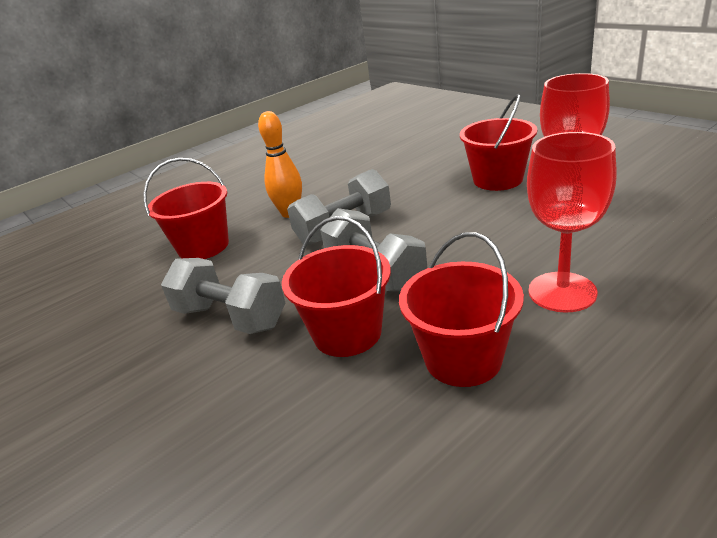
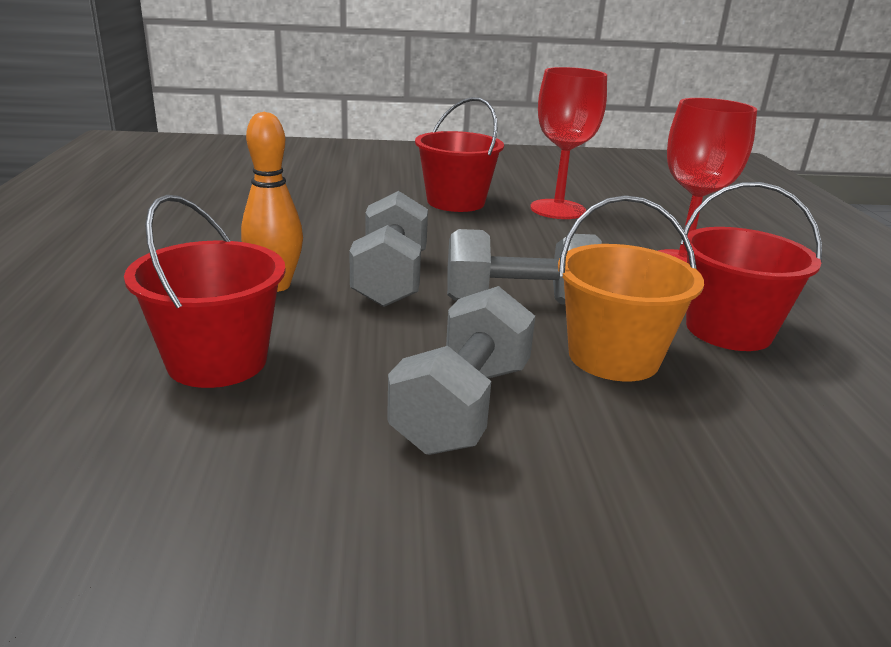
camera: 60 degrees left, 5 degrees down
(230, 317) = (463, 406): grey dumbbell -> grey dumbbell turned 45 degrees counterclockwise
(347, 333) = (613, 357): red bucket -> orange bucket

